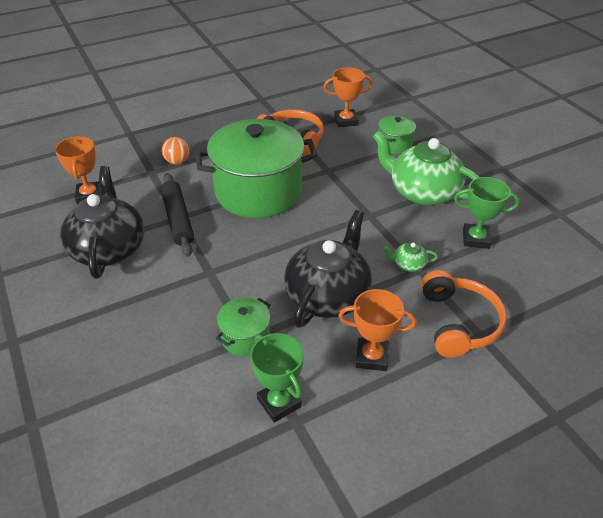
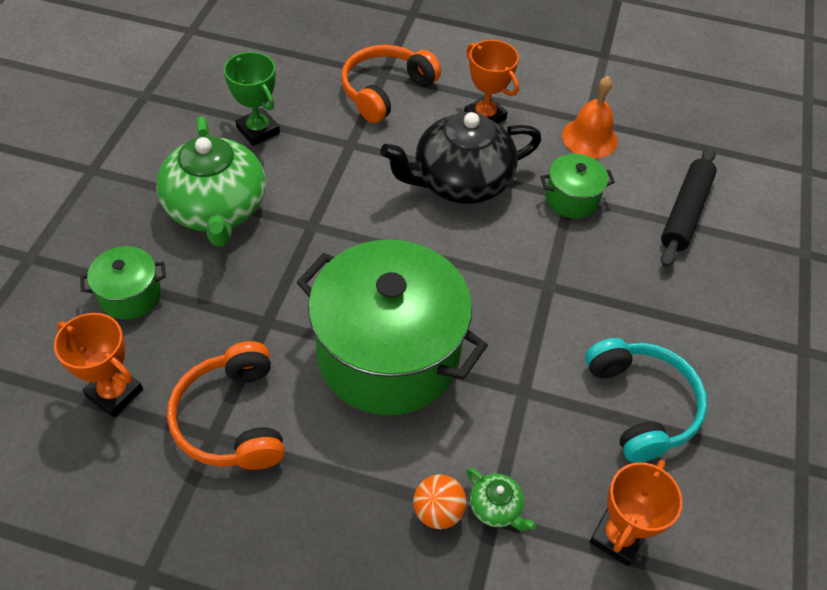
camera: 140 degrees left, 10 degrees up
(109, 248) = (641, 405): black teapot -> turquoise headphones
(178, 219) = (526, 388): black rolling pin -> black rolling pin (685, 212)
(279, 403) = (589, 138): green trophy -> orange bell
(408, 264) = (353, 155): green teapot -> green teapot (496, 508)

